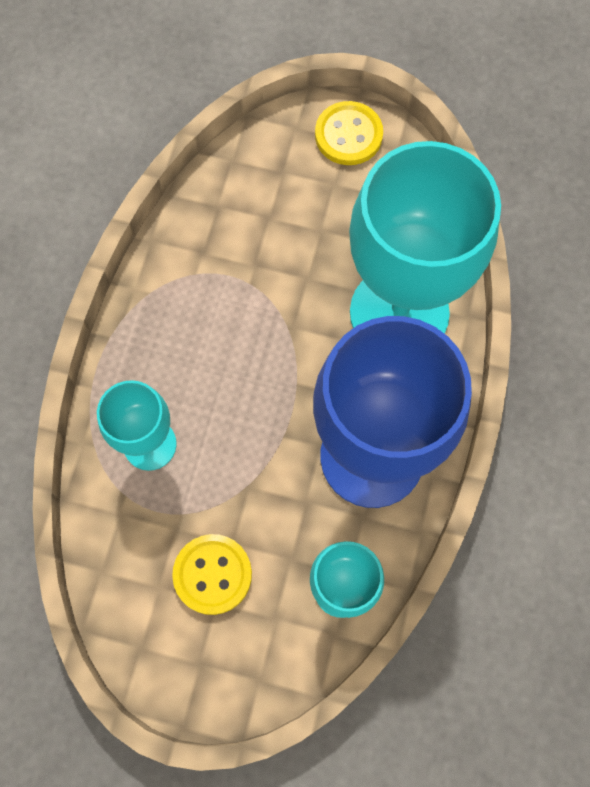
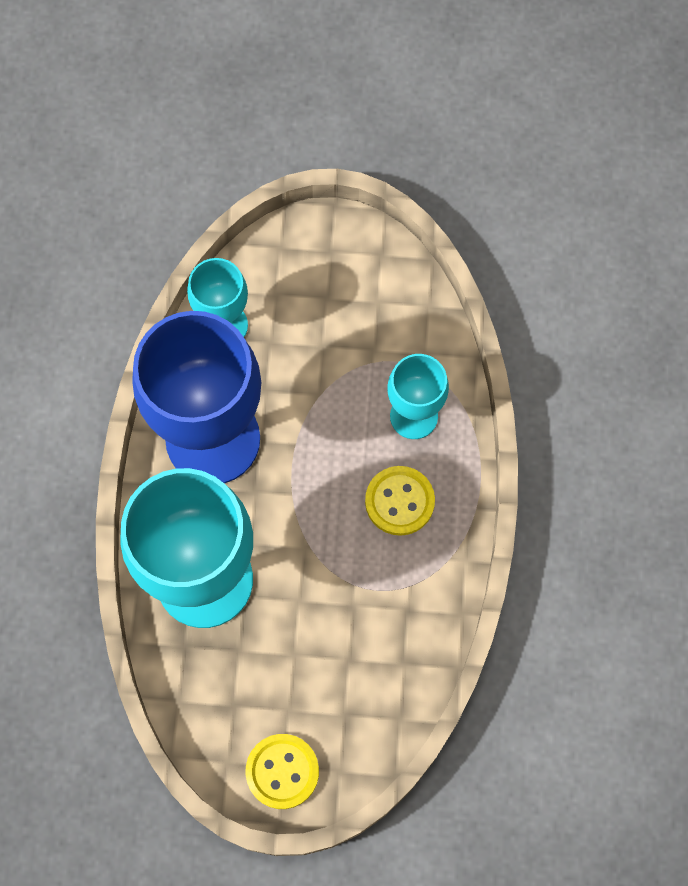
camera: 170 degrees right, 0 degrees up
(212, 574) = (334, 319): yellow button -> yellow button (399, 501)

